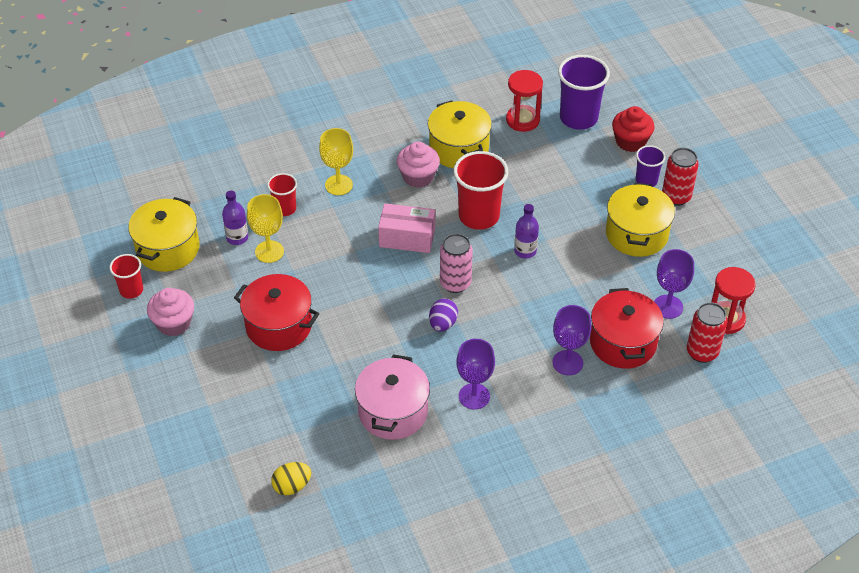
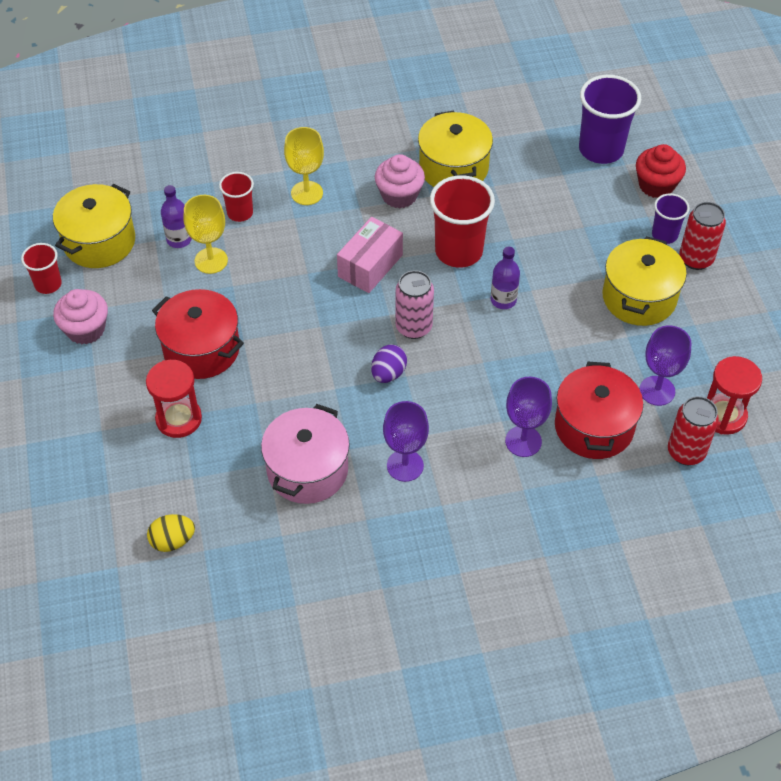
camera: 10 degrees right, 5 degrees up
(407, 238) = (370, 266): pink box -> pink box turned 75 degrees counterclockwise
(522, 120) = (535, 144): red hourglass -> red hourglass (179, 419)

